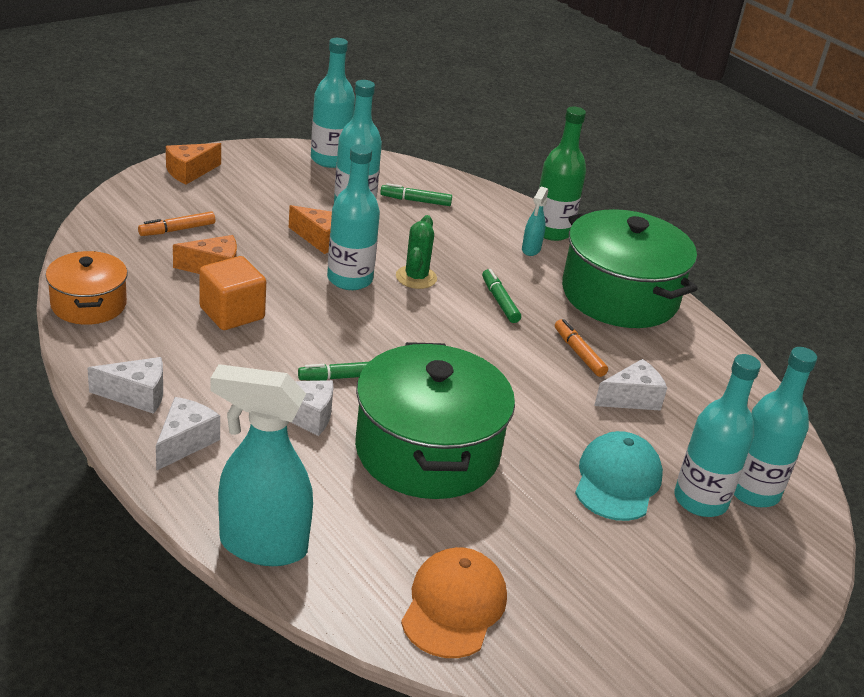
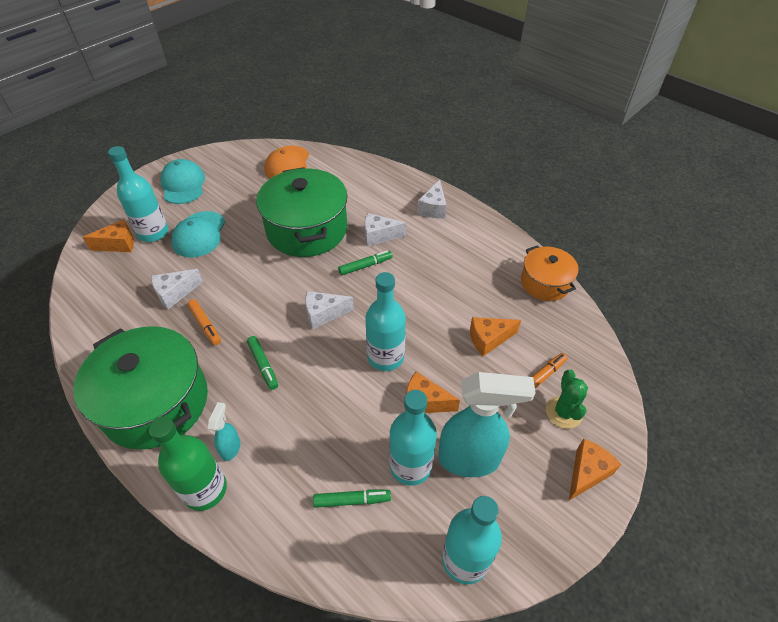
camera: 175 degrees right, 15 degrees up
(136, 395) = (473, 228): white cheese -> white cheese (324, 314)
(232, 313) = (454, 299): orange cube -> none
(262, 545) = (375, 171): turquoise spray bottle -> turquoise spray bottle (470, 459)
(416, 277) = (334, 375): green cactus -> green cactus (563, 412)
(678, 597) = (183, 185): none -> turquoise cap
(753, 491) = (118, 244): turquoise bottle -> orange cheese

